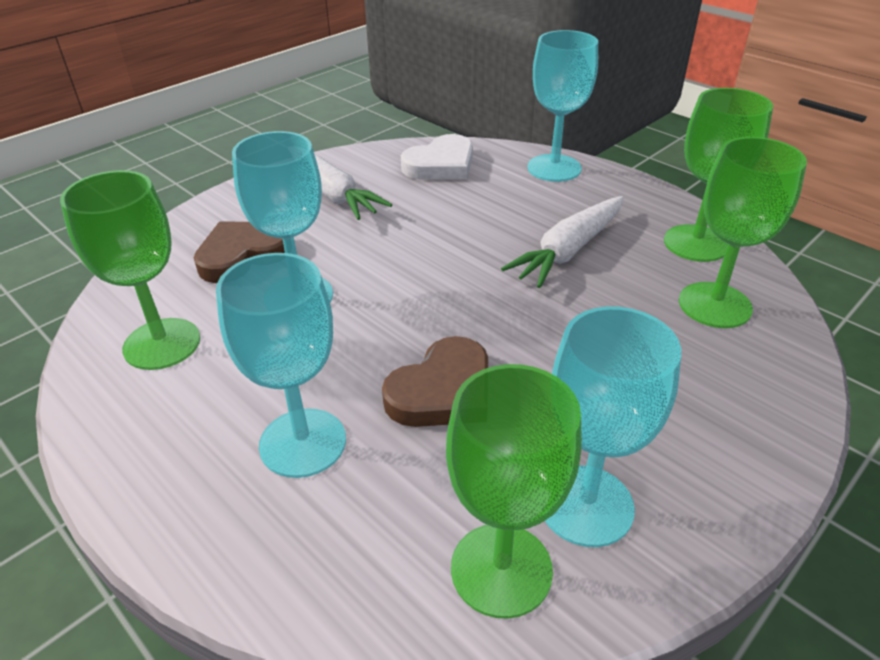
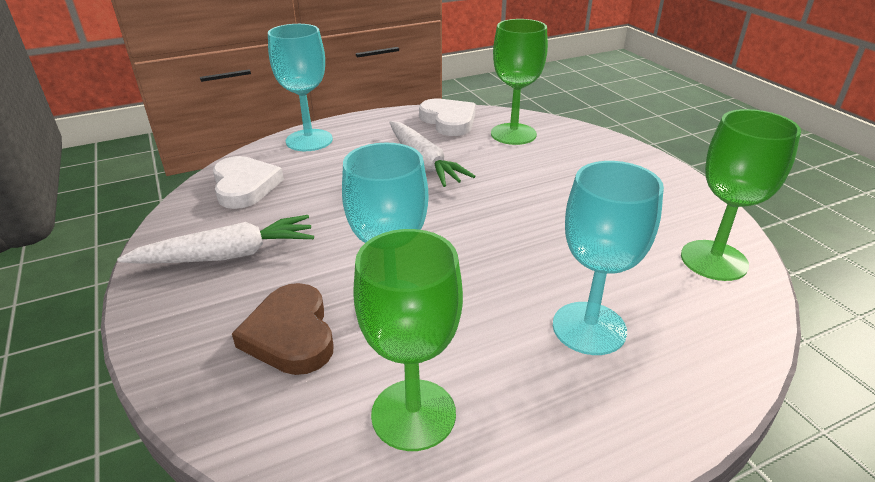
camera: 70 degrees left, 5 degrees down
(442, 391) = (553, 249): brown heart -> none
(586, 505) = (668, 220): turquoise goblet -> none
(696, 243) = (449, 121): green goblet -> white heart

